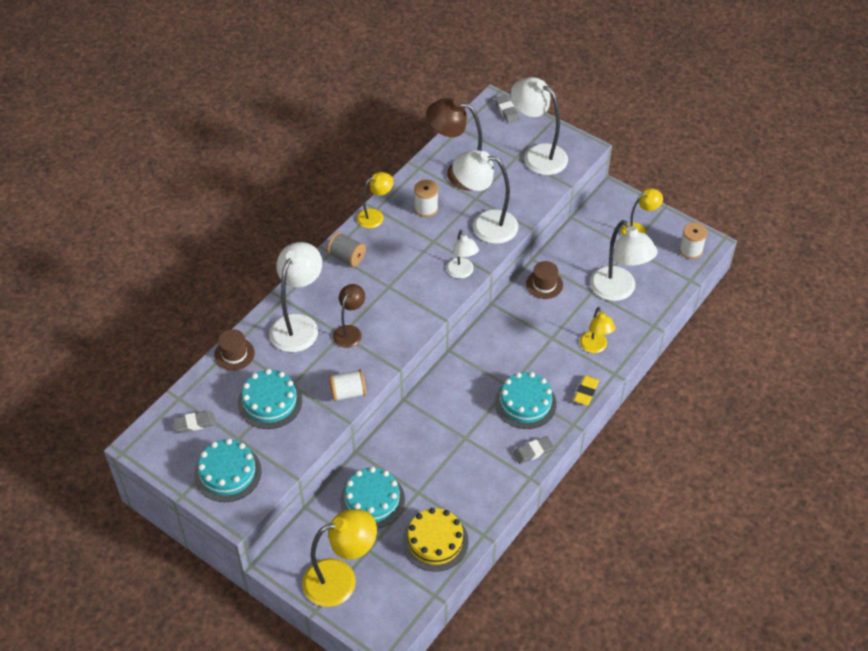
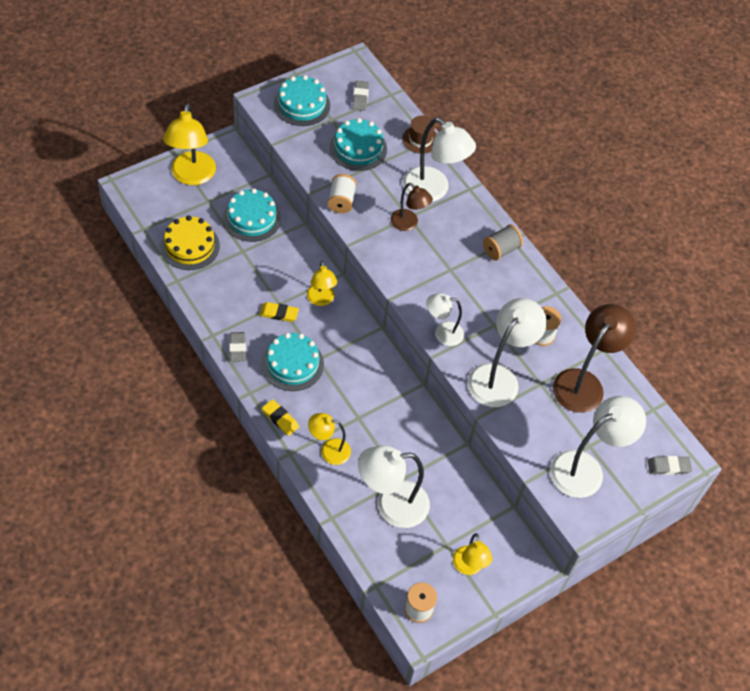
camera: 105 degrees right, 5 degrees up
(375, 216) = (546, 289): yellow lamp -> yellow lamp (321, 300)
(476, 433) = (279, 313): none -> yellow eraser
(544, 284) = (428, 440): brown hat -> none

